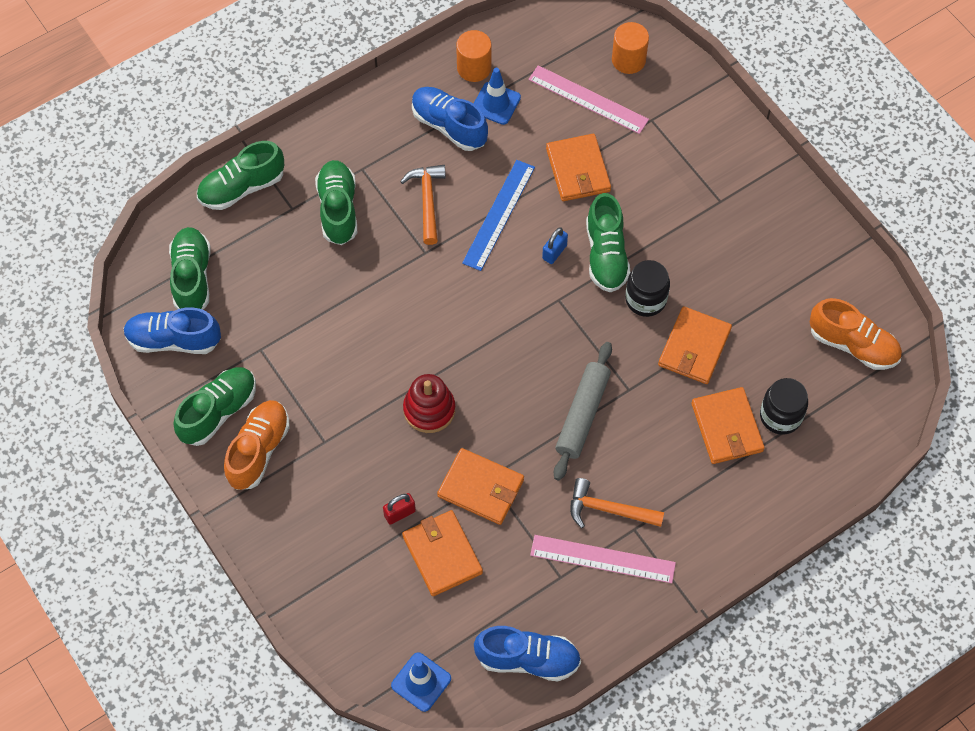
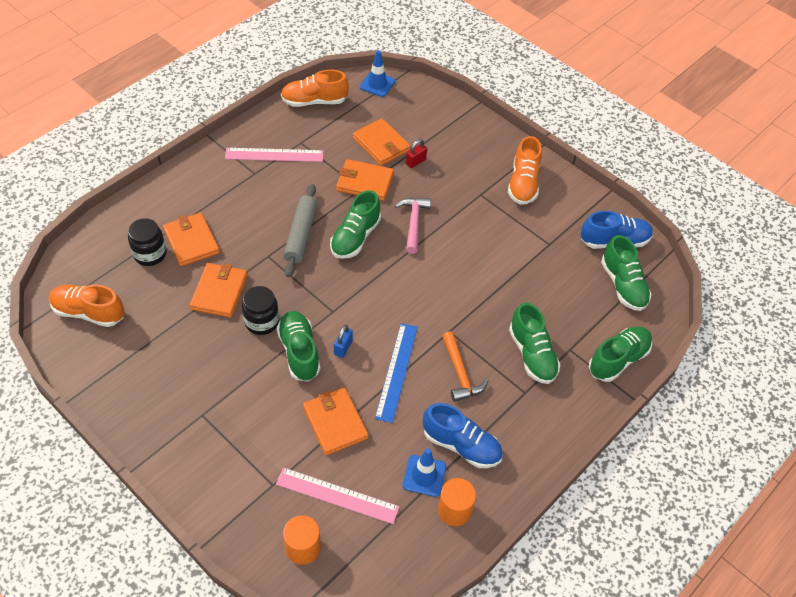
camera: 165 degrees right, 10 degrees down
(218, 412) = (561, 202): green shoe -> green shoe (355, 237)
(429, 409) = (413, 223): red stacking toy -> pink hammer
(528, 659) = (314, 101): blue shoe -> orange shoe
(609, 509) = (273, 181): orange hammer -> none

